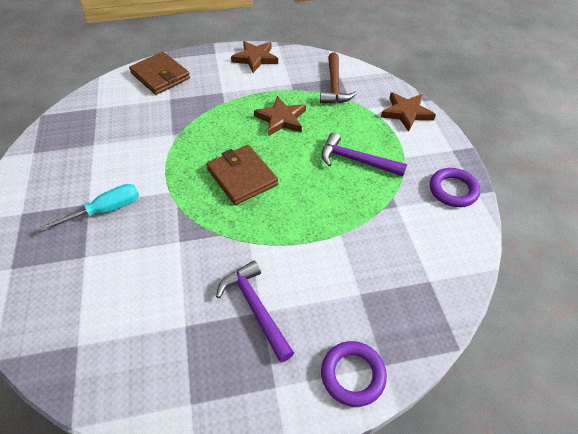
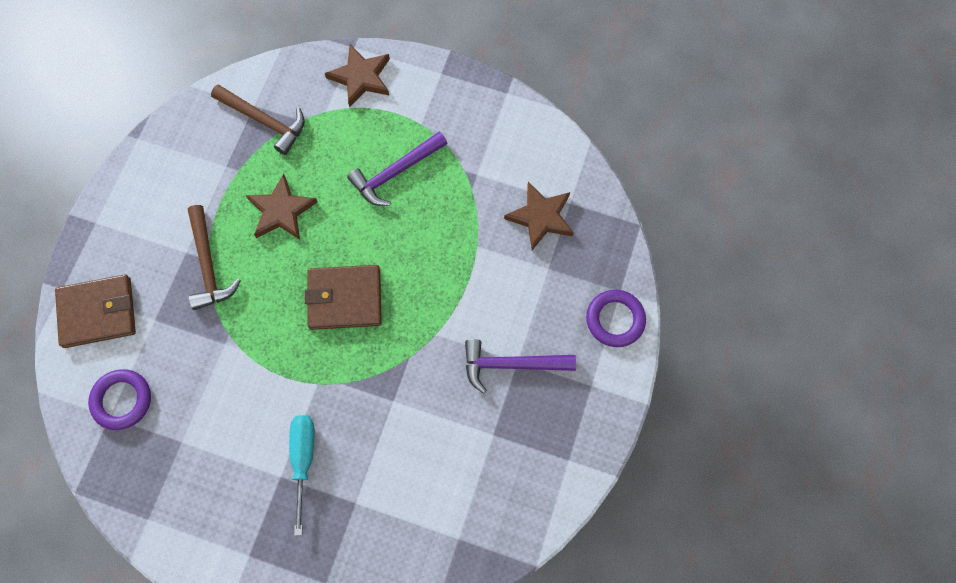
camera: 60 degrees left, 20 degrees up
(221, 104) = (208, 265): none -> brown hammer
(255, 58) = (146, 180): brown star -> brown star (541, 217)
(453, 190) = (490, 111): purple ring -> purple ring (122, 400)

